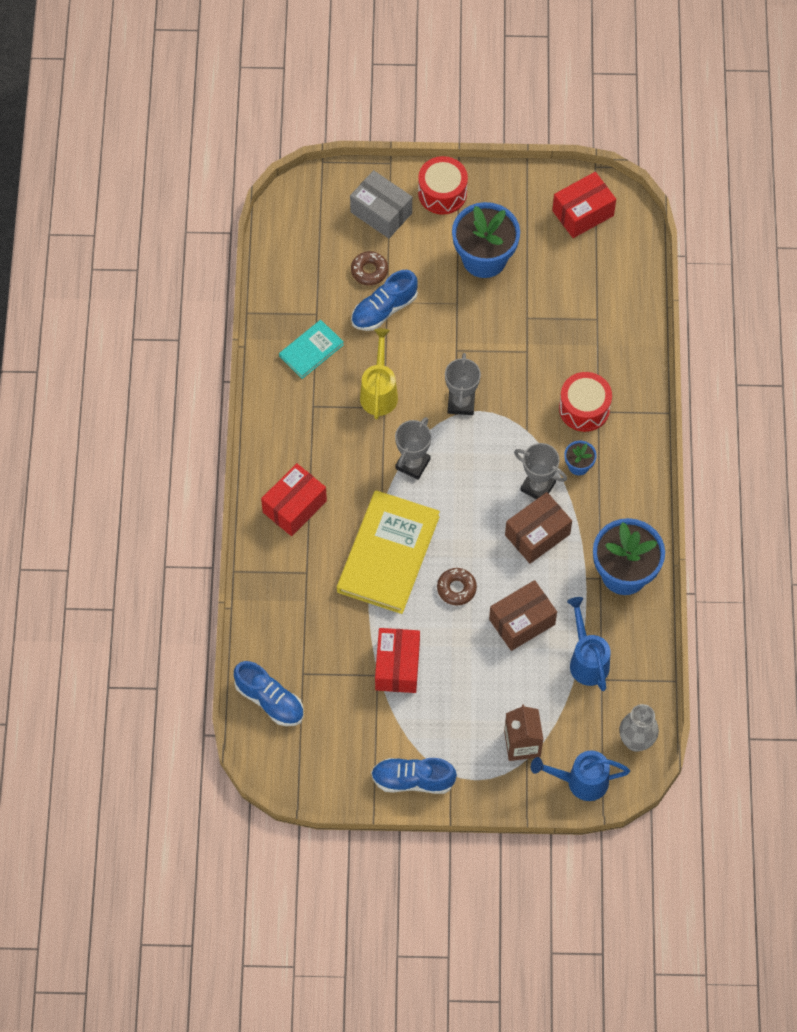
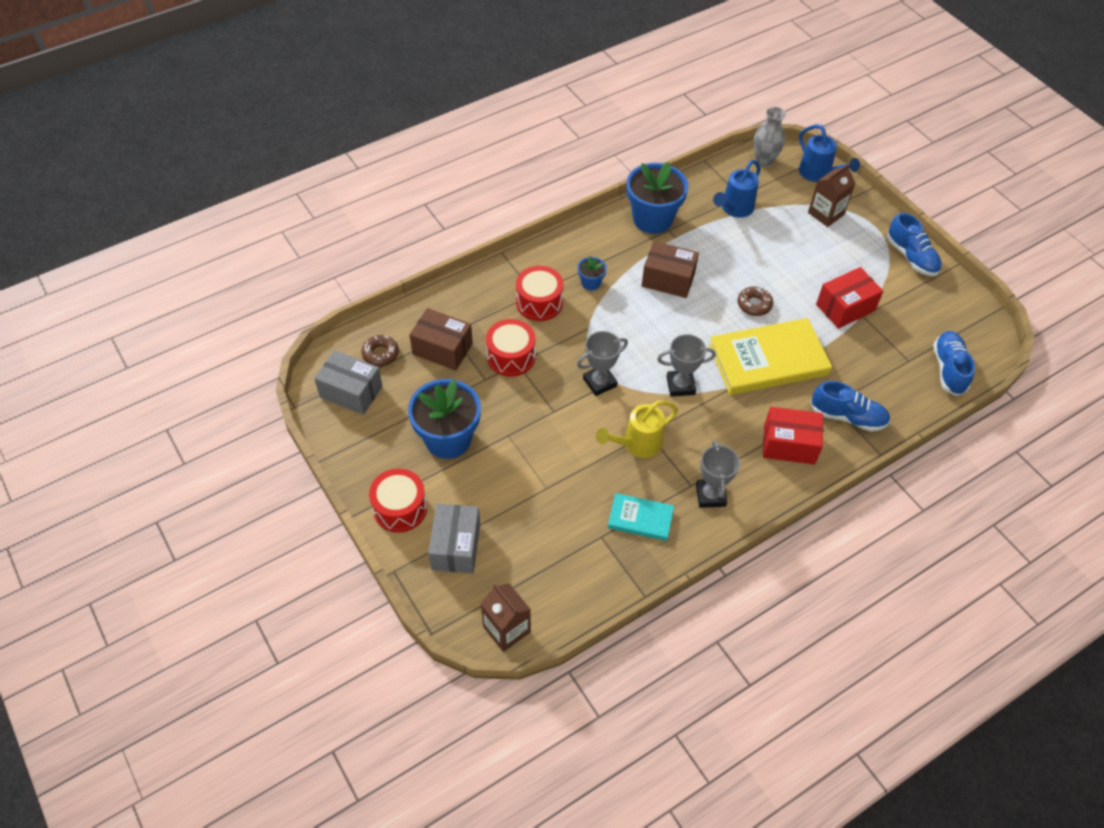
camera: 125 degrees left, 10 degrees down
(290, 209) = (506, 629): none -> brown carton
(369, 271) = (525, 520): brown donut -> brown donut (380, 354)
(384, 309) = (556, 486): blue shoe -> blue shoe (847, 417)
(522, 622) = (742, 255): brown box -> brown box (442, 349)
(537, 351) = (511, 356): none -> red drum
(538, 486) = (629, 298): grey trophy -> grey trophy (710, 495)
(583, 213) = (351, 392): red box -> grey box

